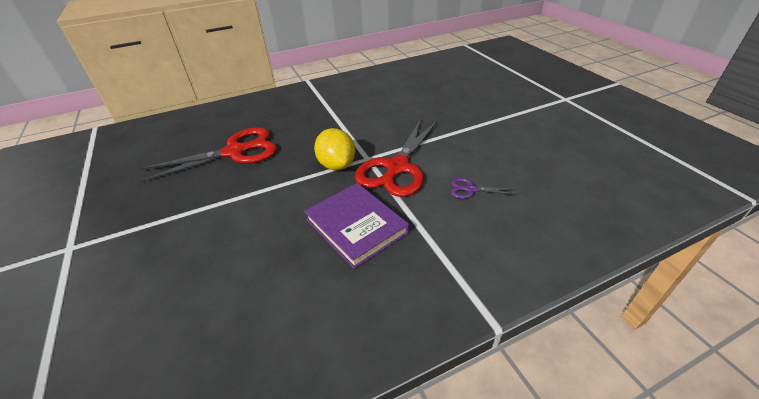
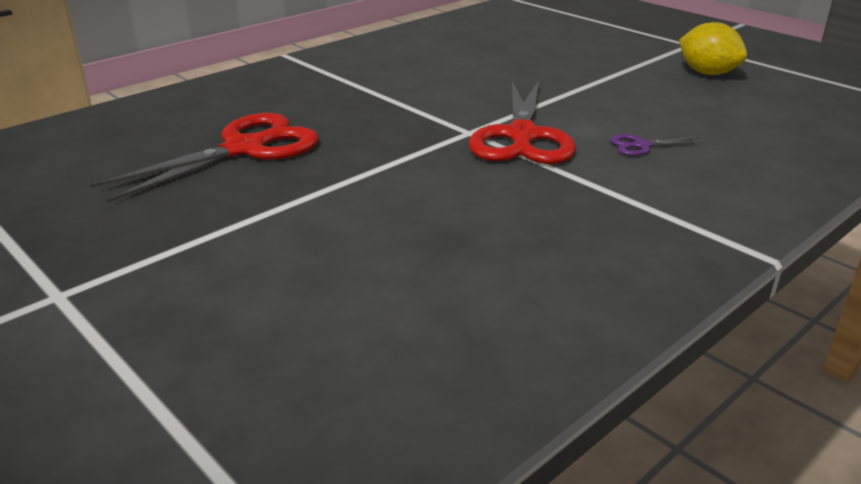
camera: 20 degrees left, 10 degrees down
(337, 165) = (429, 144): yellow lemon -> yellow lemon (707, 73)
(356, 226) = (518, 201): purple book -> none

